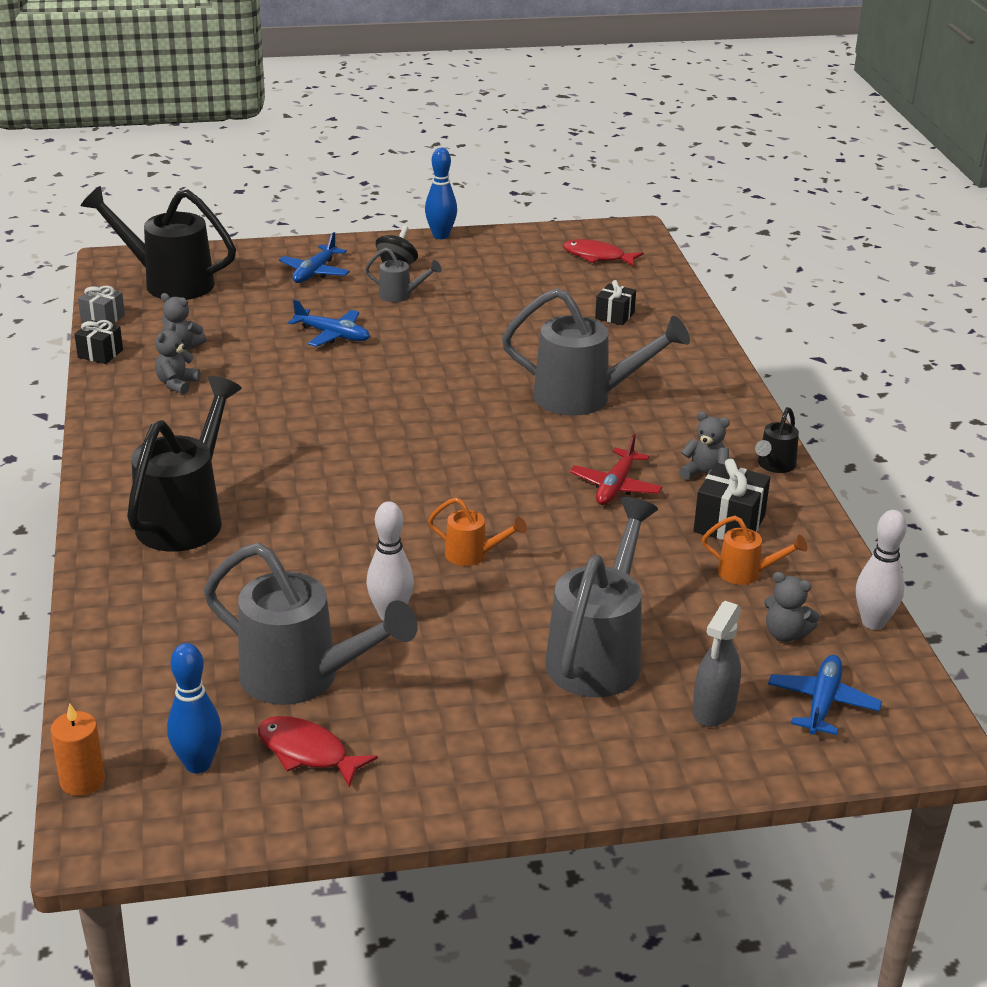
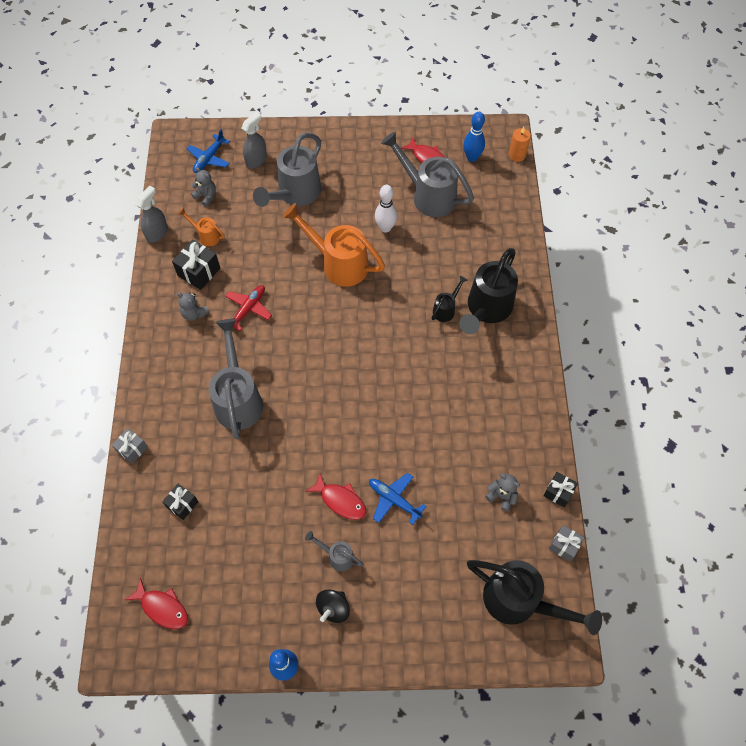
camera: 170 degrees left, 30 degrees up
(177, 384) = (501, 446): grey teddy bear -> none
(315, 272) = (401, 606): blue plane -> none
(405, 330) = (340, 500): none -> red fish
(473, 555) = (338, 263): orange watering can -> orange watering can, size x2.09
(584, 398) = (238, 399): grey watering can -> grey watering can turned 60 degrees clockwise
(710, 349) = (132, 449): none -> grey gift
(774, 466) = (151, 317): black watering can -> black watering can (446, 309)
(844, 569) = (157, 233): none -> grey spray bottle
(873, 622) = (162, 198): white bowling pin -> none

